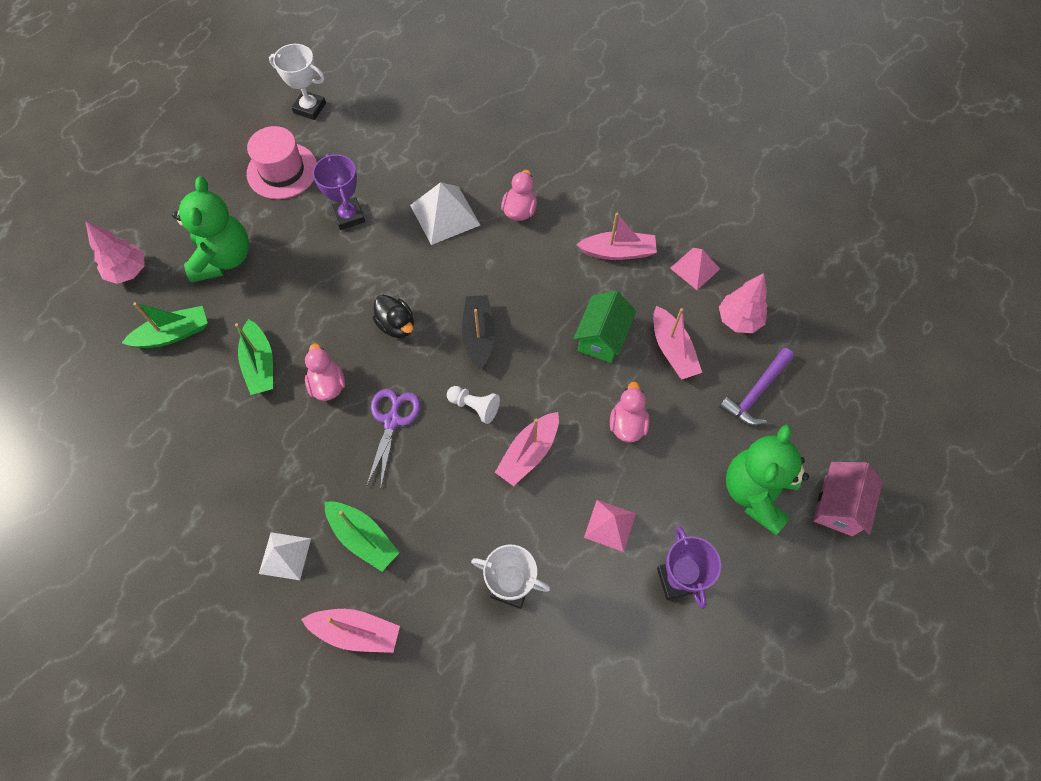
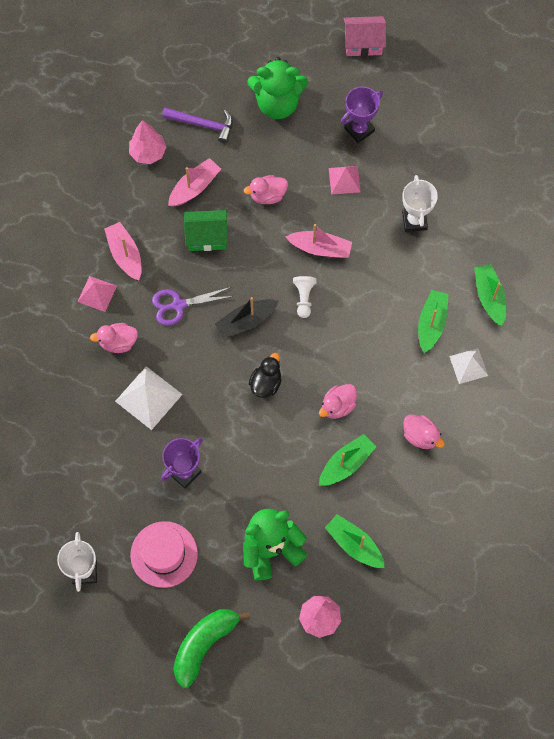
camera: 115 degrees left, 5 degrees up
(179, 171) = (204, 645): none -> green banana
(238, 456) = (420, 436): none -> pink duck
(356, 632) = (489, 297): pink boat -> green boat
(392, 420) = (342, 347): purple scissors -> purple scissors (178, 305)
(695, 268) = (115, 196): pink pyramid -> pink pyramid (97, 293)
(838, 505) = (262, 55): pink house -> pink house (363, 43)

